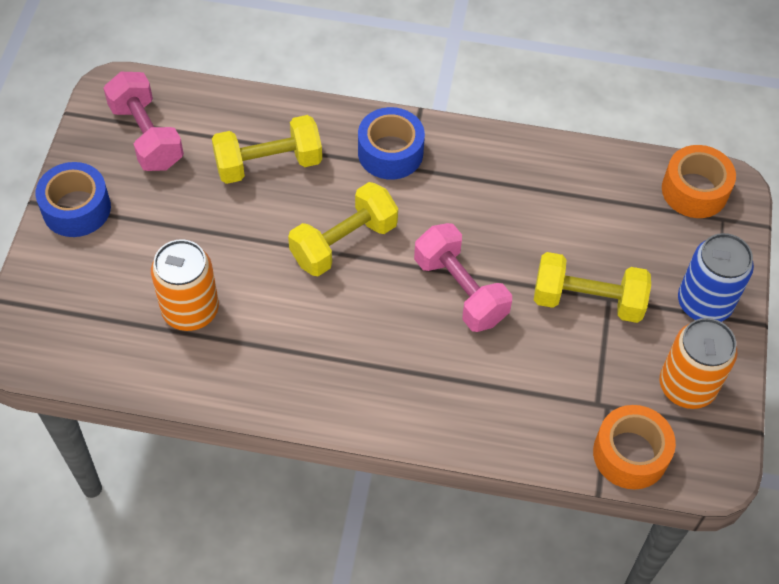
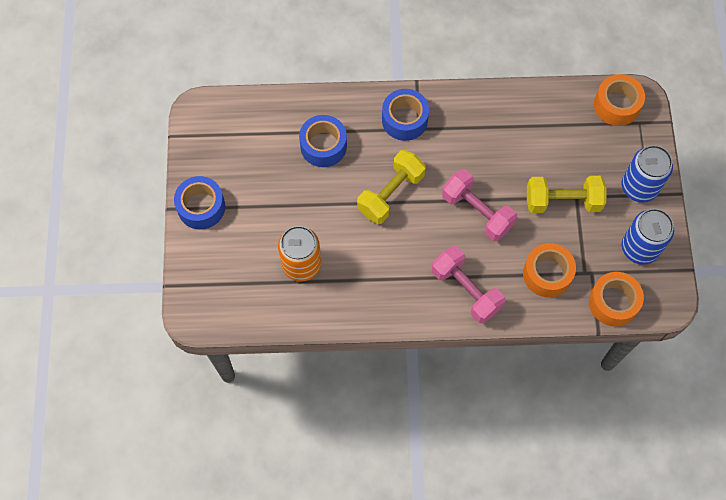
camera: 10 degrees left, 10 degrees up
(147, 136) = (233, 142): pink dumbbell -> pink dumbbell (466, 290)
(268, 164) = (323, 146): yellow dumbbell -> blue tape
(541, 394) = (547, 274): none -> orange tape
(687, 386) = (639, 248): orange can -> blue can

